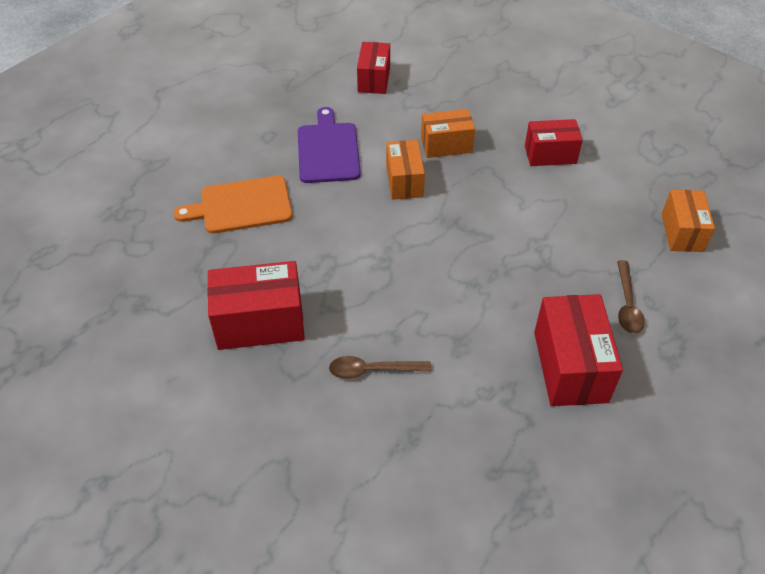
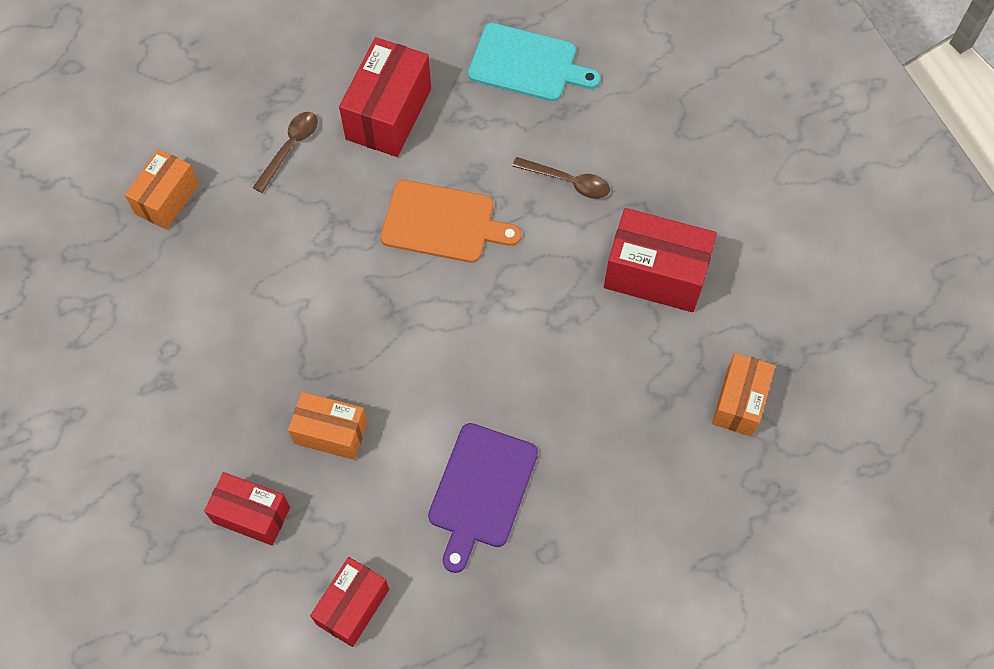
camera: 155 degrees left, 15 degrees up
(241, 205) = (623, 442): orange cutting board -> orange cutting board (443, 223)
(404, 181) = (415, 396): orange box -> orange box (739, 402)
(475, 473) = (527, 64): none -> turquoise cutting board
(550, 154) = (218, 362): red box -> red box (252, 515)

